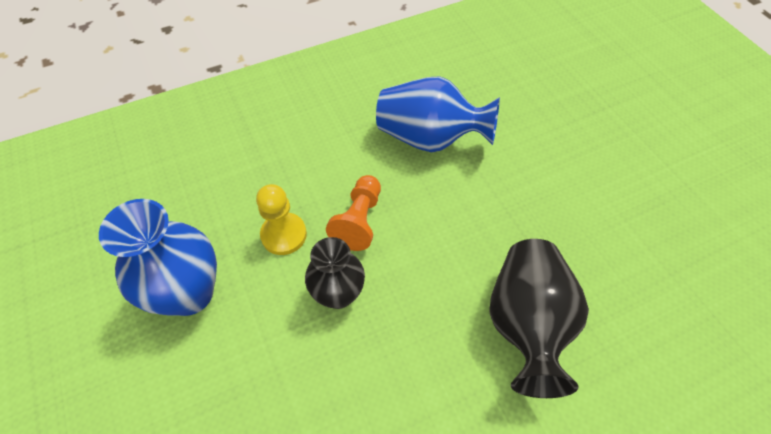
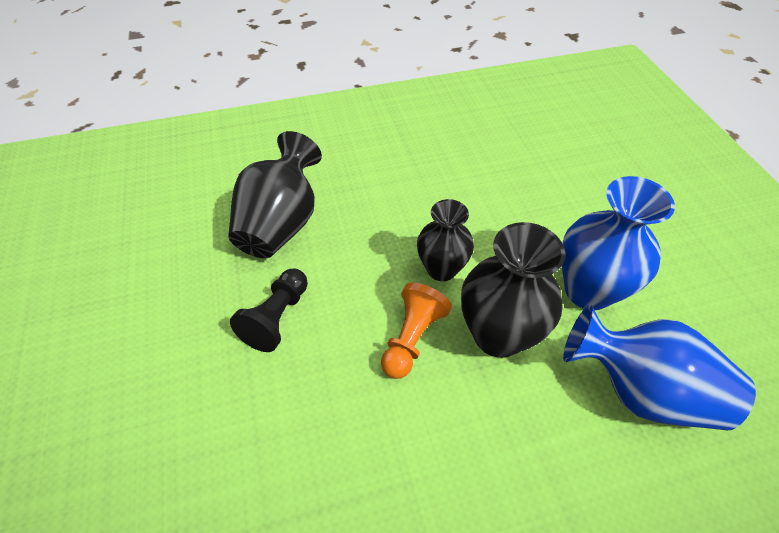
camera: 170 degrees left, 5 degrees down
(284, 235) = (498, 335): yellow pawn -> black vase
(430, 138) = (292, 445): blue vase -> blue vase (640, 390)
(481, 220) = (277, 318): none -> black pawn

